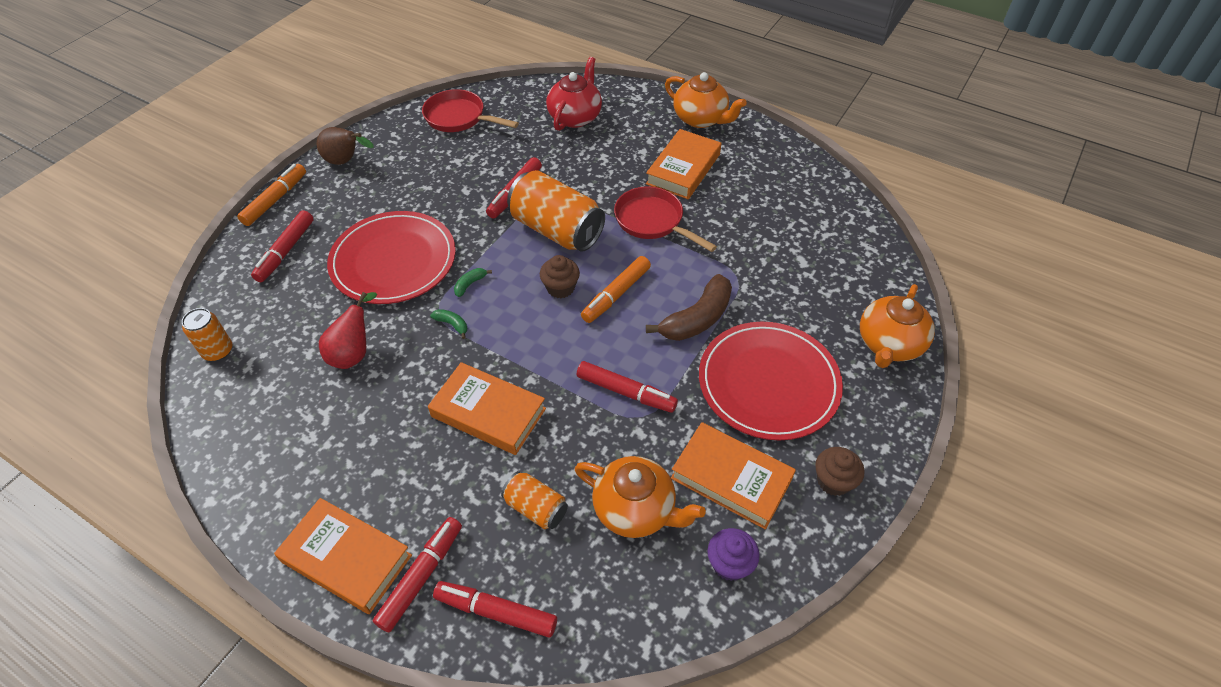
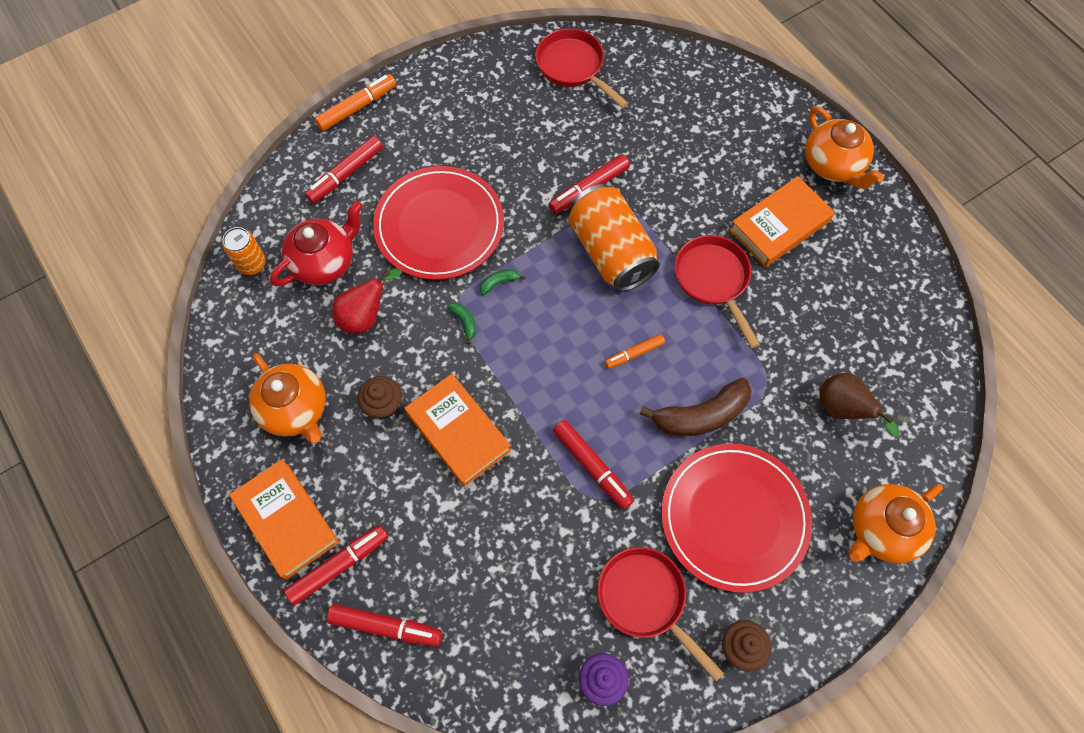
camera: 25 degrees right, 15 degrees up
(346, 161) = (440, 84): brown pear -> brown pear (842, 410)
(496, 612) = (386, 627): red marker -> red marker turned 150 degrees clockwise
(536, 508) = (459, 547): orange can -> none
(560, 288) = (583, 323): brown cupcake -> brown cupcake (383, 405)
(575, 117) = (696, 111): red teapot -> red teapot (324, 261)
(616, 294) = (634, 353): orange marker -> orange marker, size x0.63
(636, 509) = (544, 589): orange teapot -> orange teapot (296, 410)
(731, 478) = (646, 600): orange book -> red pan

